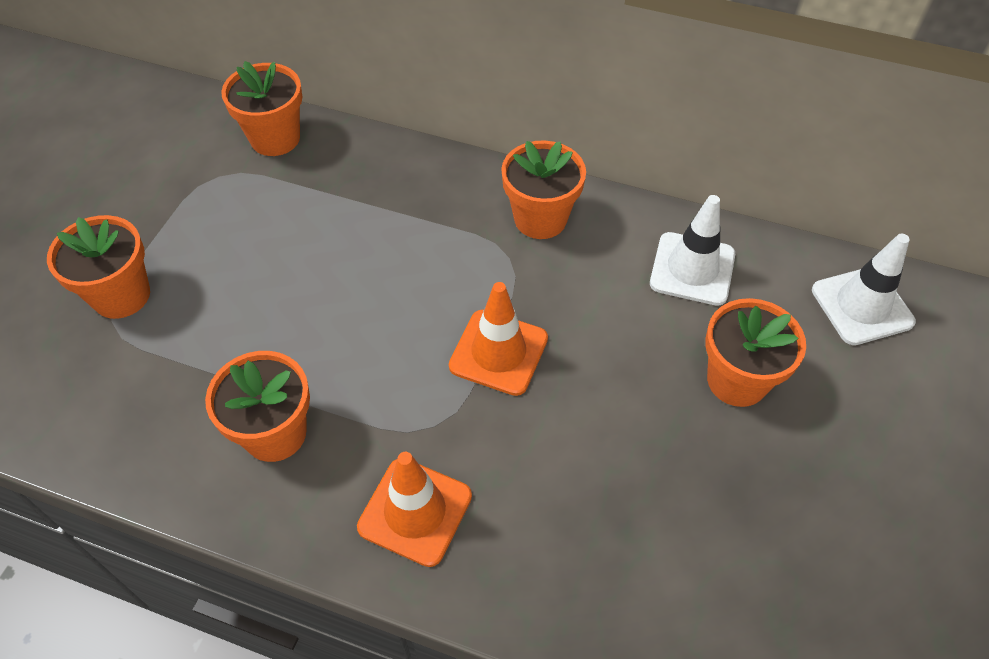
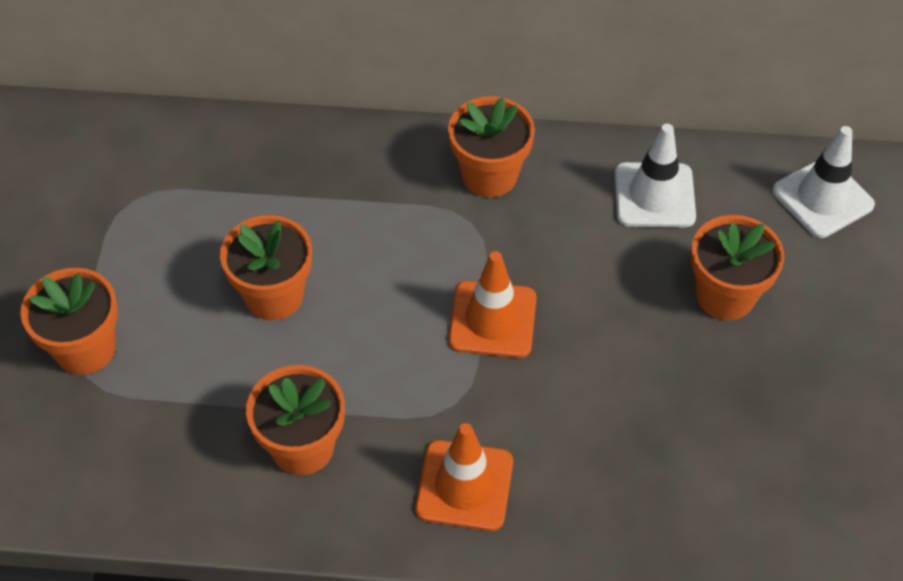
camera: 15 degrees left, 0 degrees up
(275, 138) = (178, 145): orange flower pot -> orange flower pot (274, 296)

